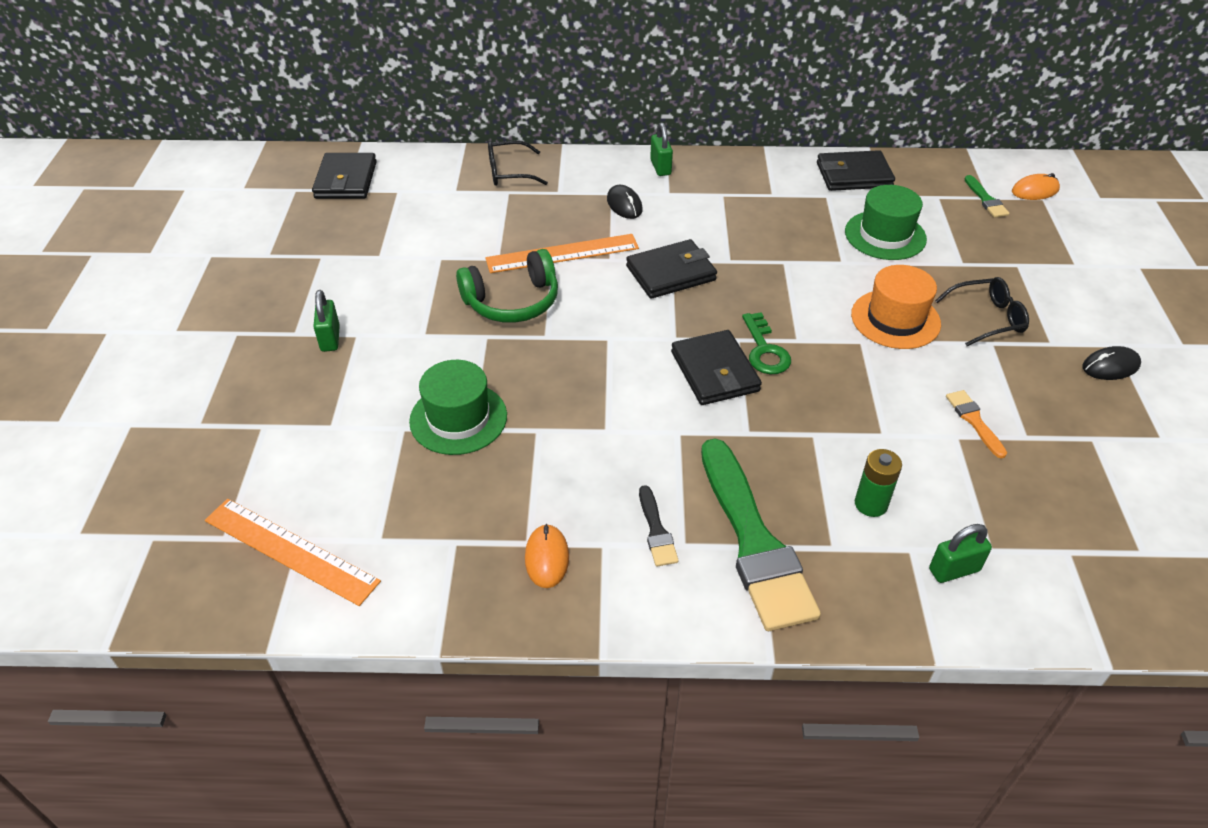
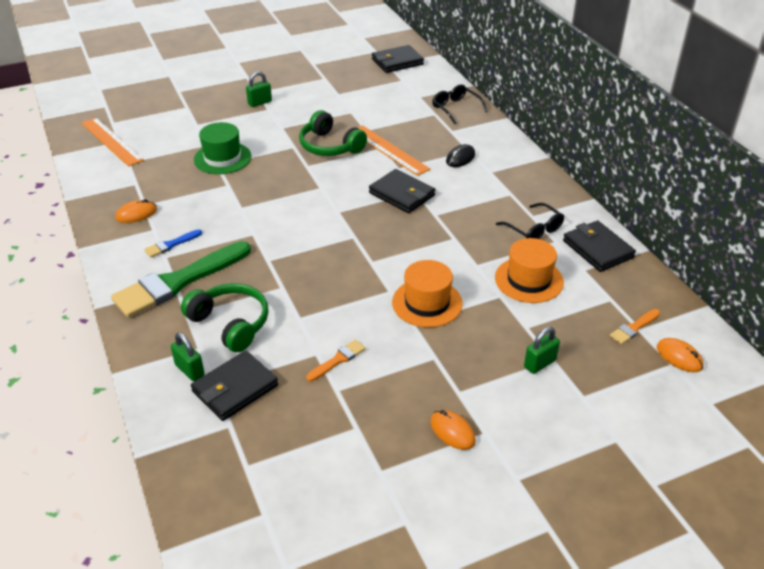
camera: 65 degrees right, 5 degrees down
(290, 551) = (111, 141): orange ruler -> orange ruler turned 45 degrees counterclockwise
(656, 531) = (171, 245): black brush -> blue brush
(660, 167) = (518, 161): green padlock -> green padlock (540, 364)
(714, 371) = (316, 234): black wallet -> black wallet (235, 388)
(764, 350) = (351, 250): green key -> none
(871, 504) = (230, 323): green battery -> green headphones
(885, 235) = (529, 280): green hat -> orange hat
(986, 199) = (634, 328): green brush -> orange brush
(987, 318) = (464, 351): black glasses -> black glasses (534, 230)
(1110, 366) = (452, 431): black mouse -> orange mouse

